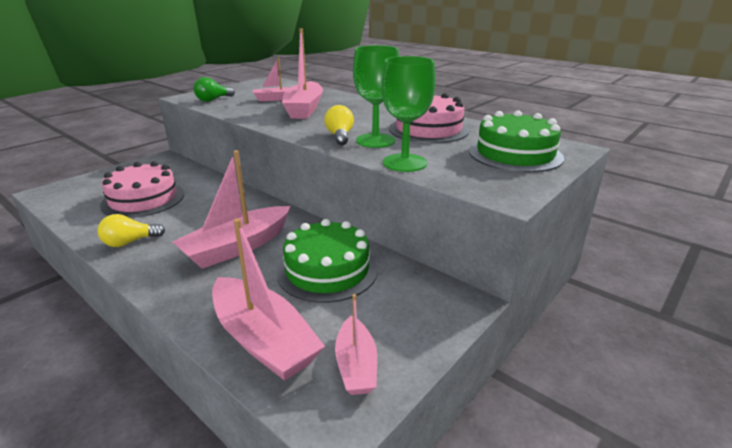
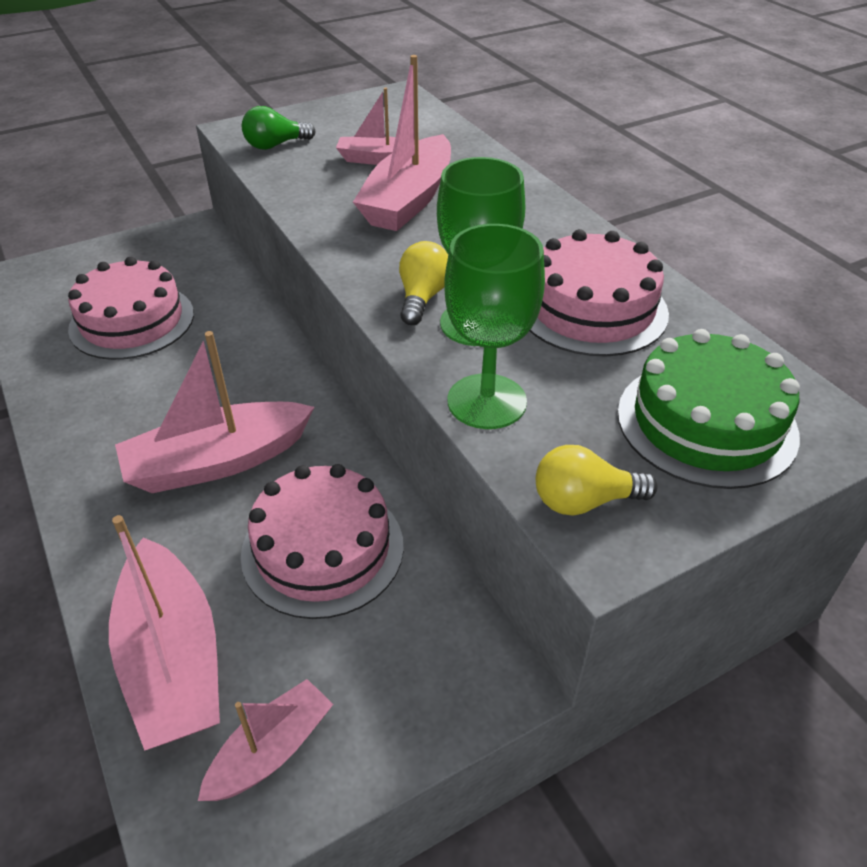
camera: 20 degrees right, 15 degrees up
(130, 242) = (81, 411): yellow light bulb -> yellow light bulb (584, 501)
(327, 270) = (322, 549): green cake -> pink cake
(356, 365) = (271, 751): pink boat -> pink boat turned 150 degrees counterclockwise

